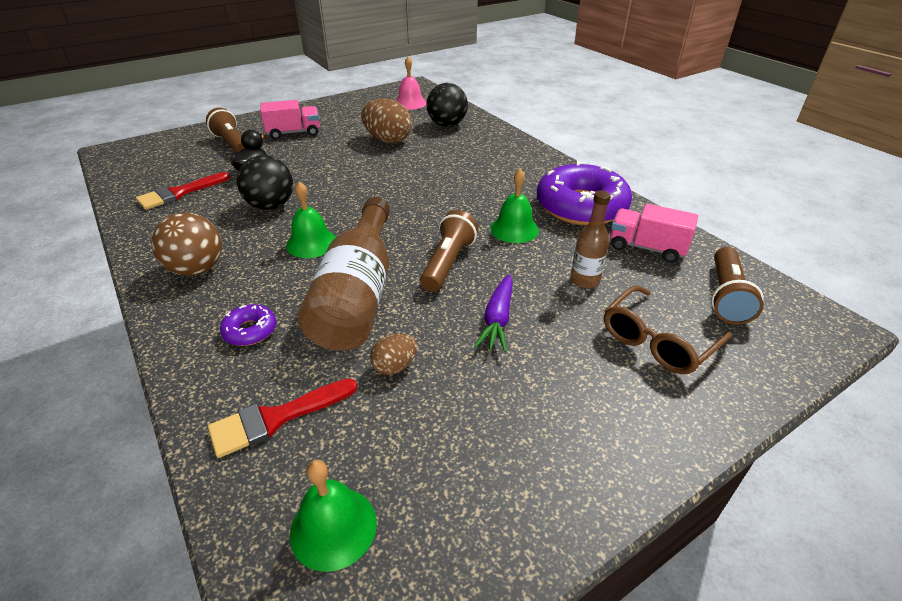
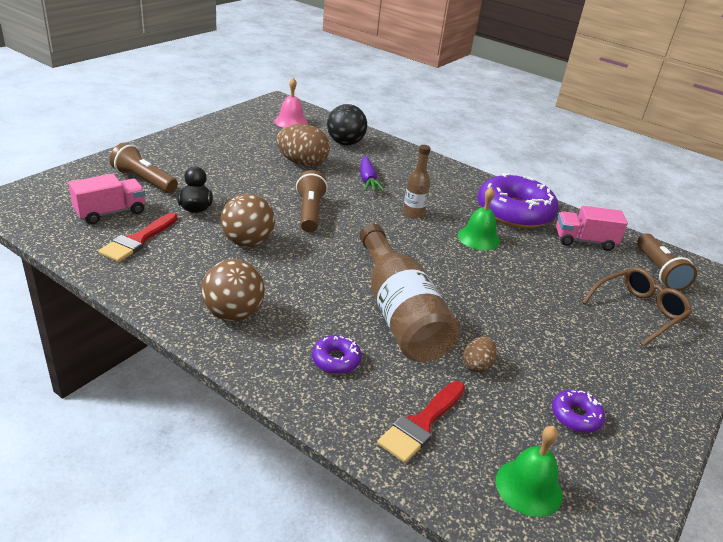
camera: 25 degrees left, 5 degrees down
(271, 206) = (247, 242): black ball -> brown ball
(294, 133) = (200, 163): pink truck -> pink truck (110, 212)
(311, 243) = (319, 273): green bell -> none
(448, 263) = (449, 274): brown flashlight -> brown flashlight (310, 212)
(466, 454) = (575, 416): none -> purple donut
(497, 320) = (522, 315): purple carrot -> purple carrot (368, 180)
(584, 280) = (560, 274): brown bottle -> brown bottle (413, 213)
(657, 340) = (638, 311): brown glasses -> brown glasses turned 150 degrees counterclockwise

